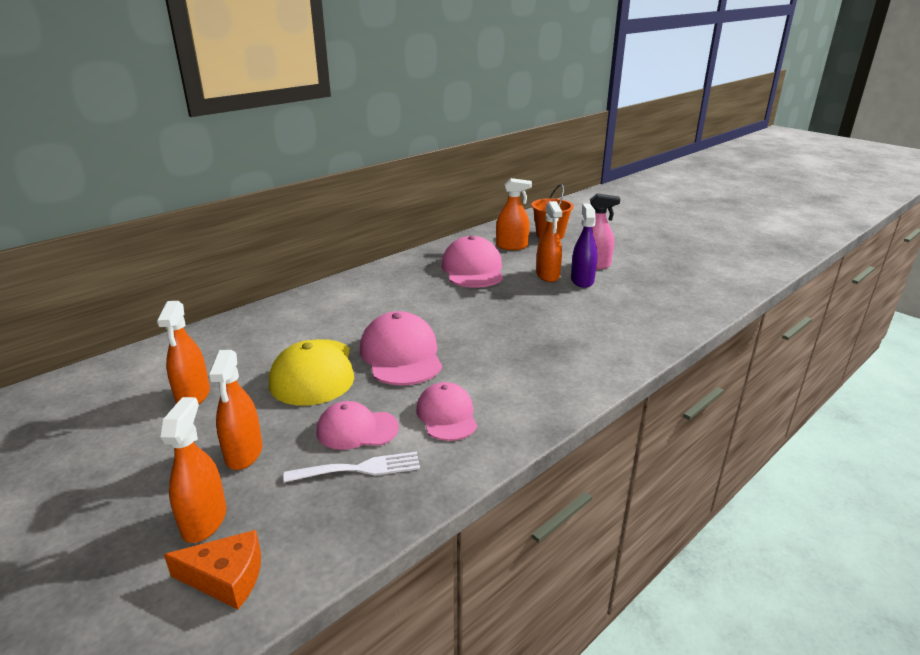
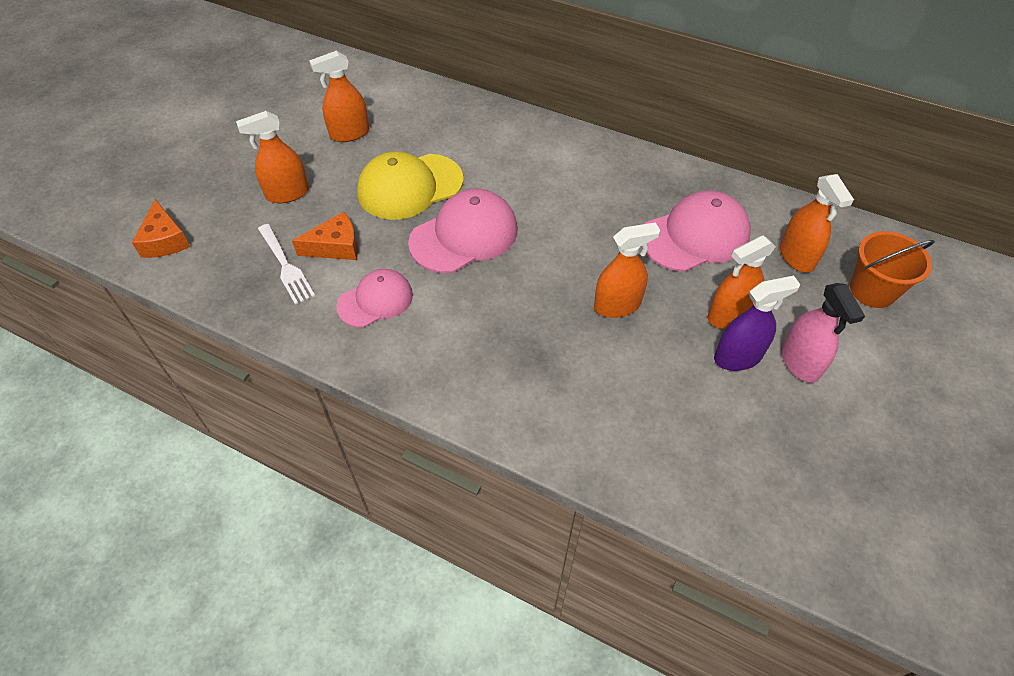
camera: 70 degrees right, 25 degrees up
(204, 521) = (213, 206): orange spray bottle -> orange spray bottle (617, 305)
(357, 429) = (335, 246): pink cap -> orange cheese

